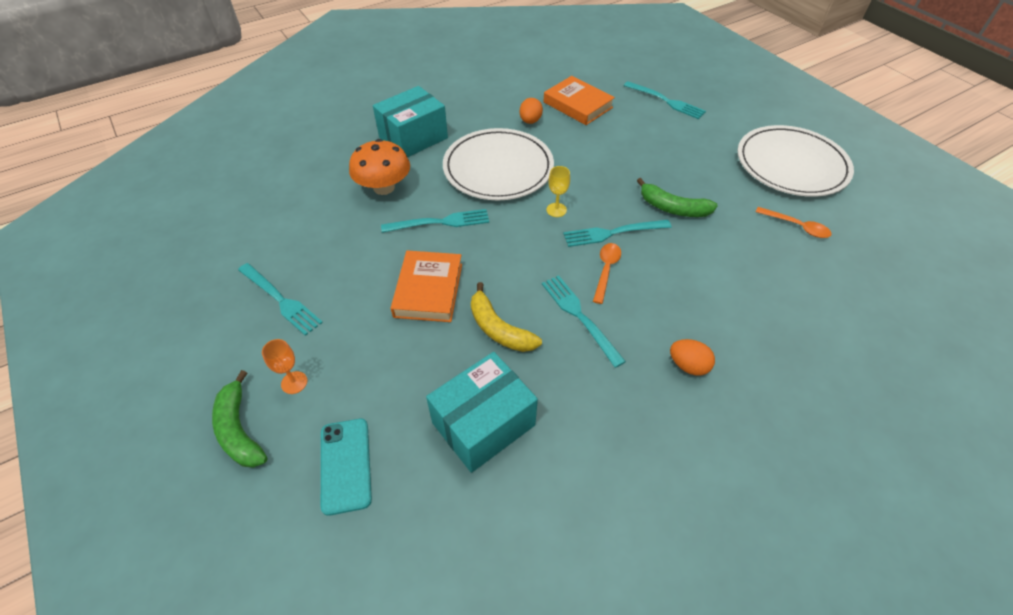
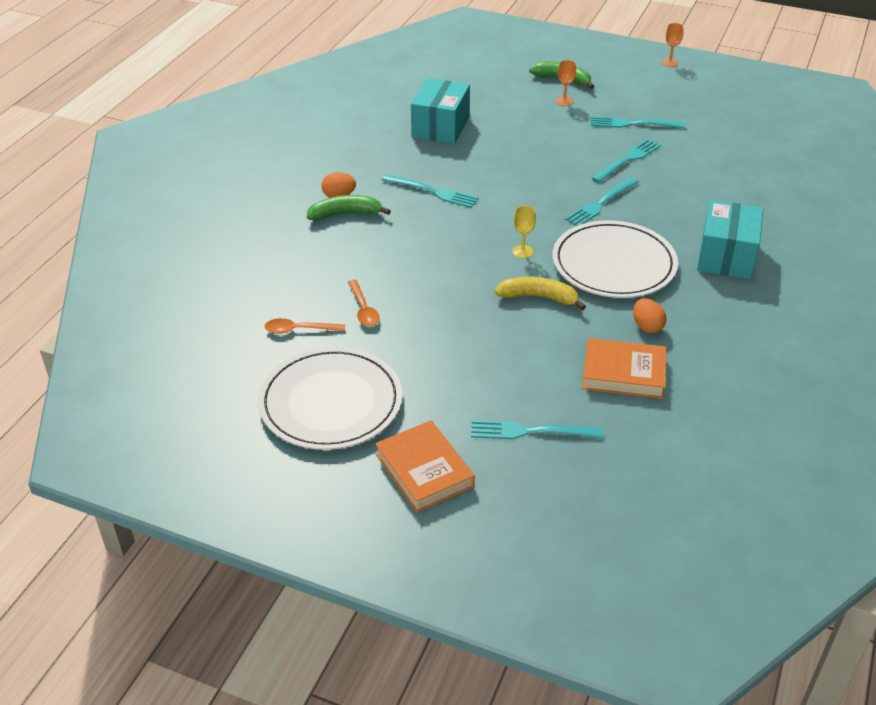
camera: 145 degrees right, 10 degrees down
(85, 380) = (670, 63): none -> orange goblet
(346, 465) = (493, 90): turquoise phone -> none
(384, 187) = (680, 207): orange mushroom -> none
(428, 290) = (550, 164): orange book -> orange book (424, 470)
(498, 328) = (479, 165): yellow banana -> yellow banana (538, 297)
(606, 270) = (440, 226): orange spoon -> orange spoon (363, 309)
(612, 233) = (459, 253): turquoise fork -> turquoise fork (628, 159)
(672, 208) = (424, 297): green banana -> green banana (345, 214)

